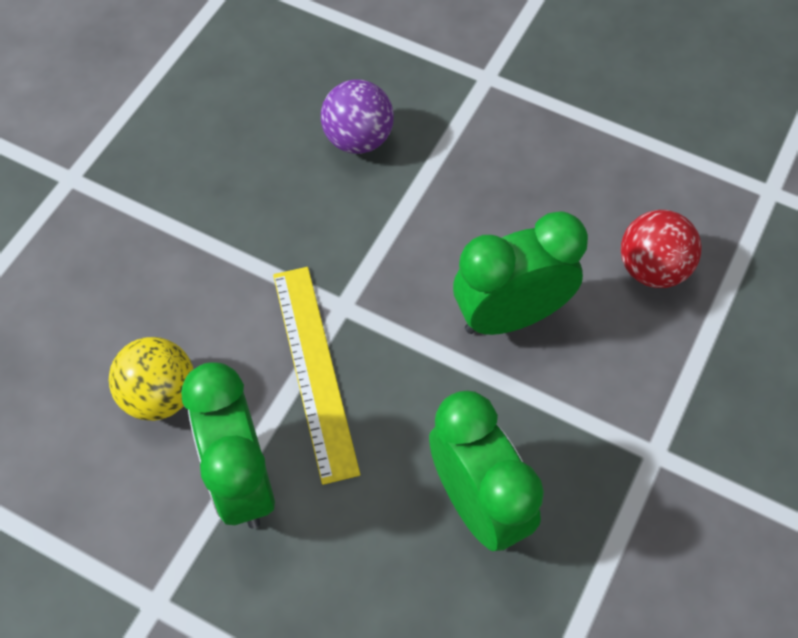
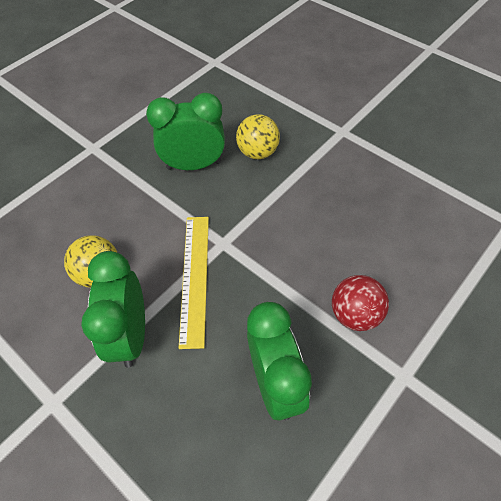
camera: 15 degrees right, 5 degrees down
(358, 139) = (258, 152): purple ball -> yellow ball
(510, 316) = (325, 268): green clock -> green clock (194, 165)
(652, 269) = (423, 256): red ball -> red ball (355, 314)

